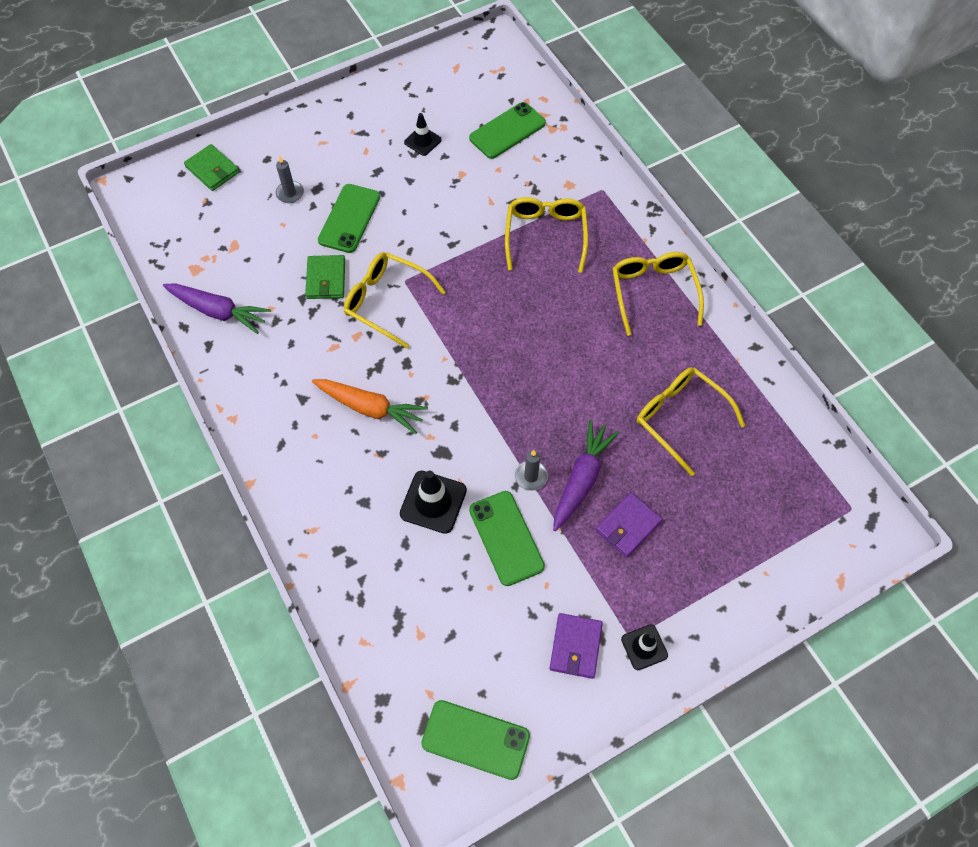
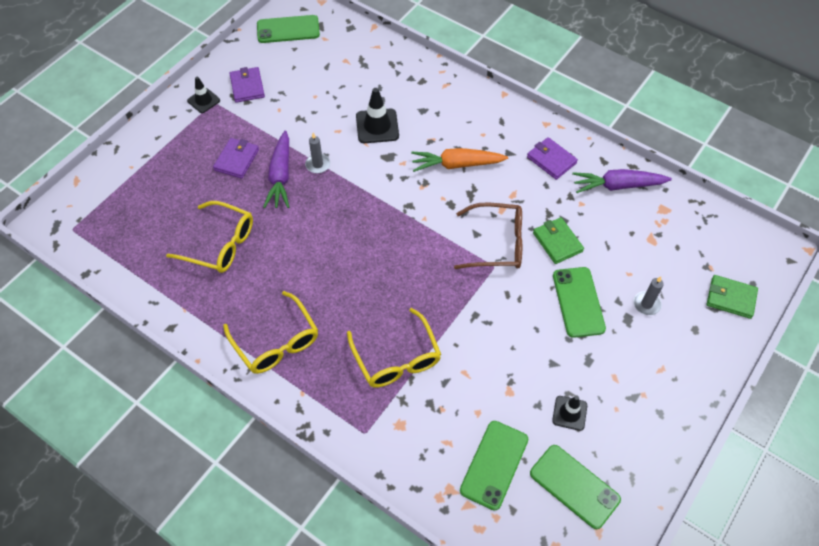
camera: 155 degrees right, 5 degrees down
(263, 369) = (551, 160): none -> purple wallet
(386, 301) = (497, 243): yellow glasses -> brown glasses
(506, 538) = (317, 124): green phone -> green phone (574, 486)

